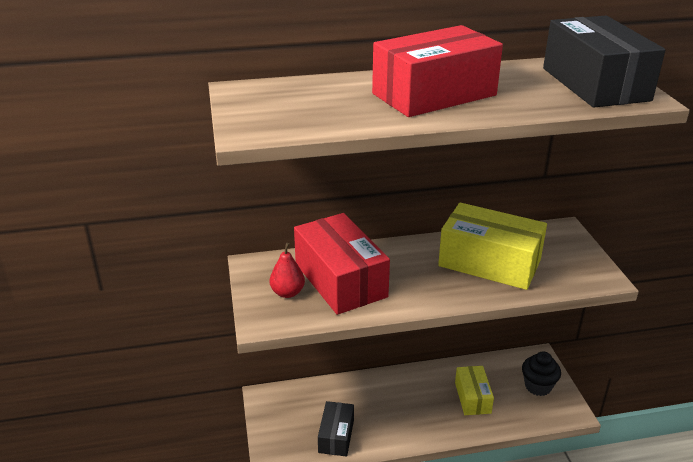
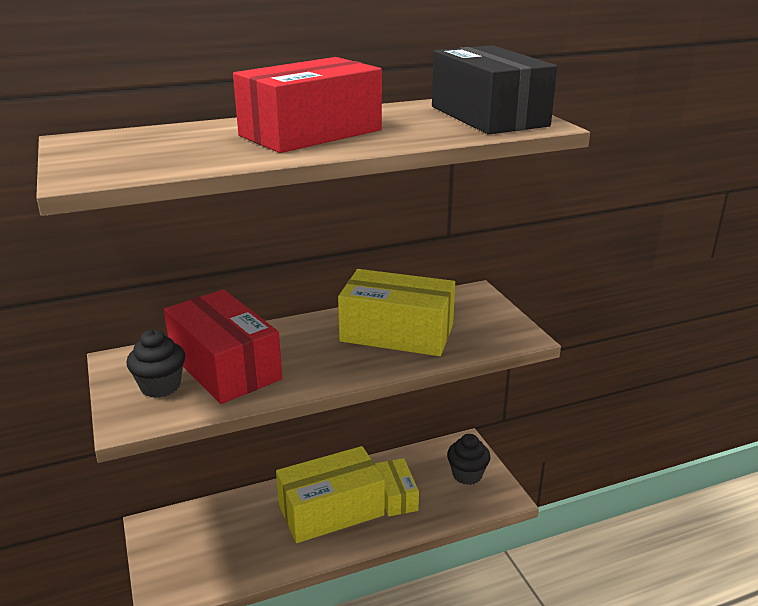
camera: 10 degrees left, 5 degrees down
(287, 293) = (160, 386): red pear -> black cupcake
(336, 436) = (239, 560): black box -> none
(415, 403) = (331, 510): none -> yellow box

